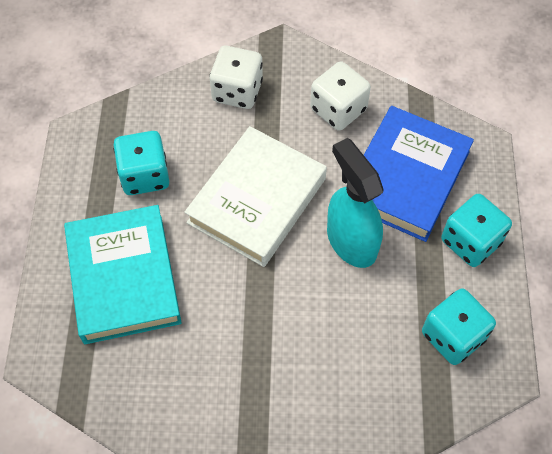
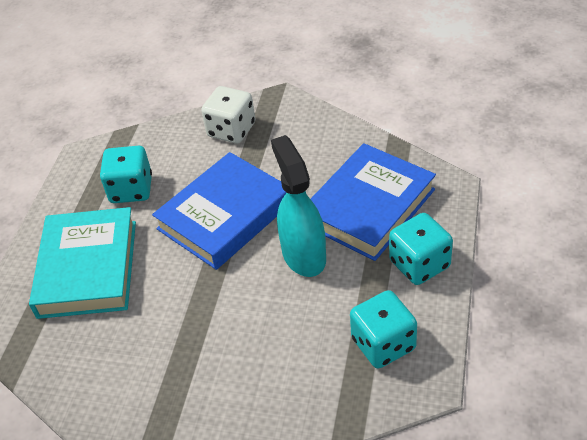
camera: 15 degrees right, 15 degrees down
(257, 201) = (225, 216): white book -> blue book
(338, 109) = (319, 149): white dice -> none

